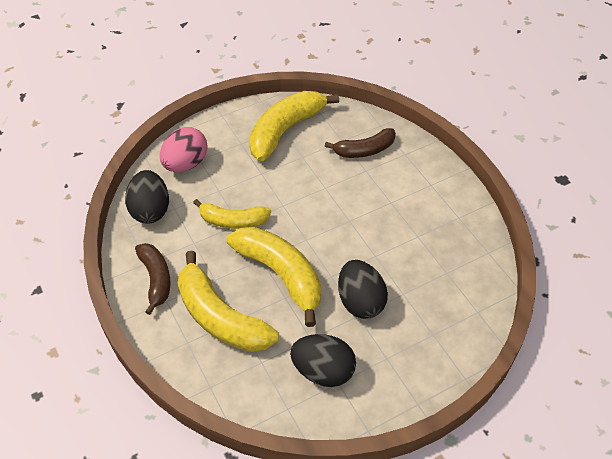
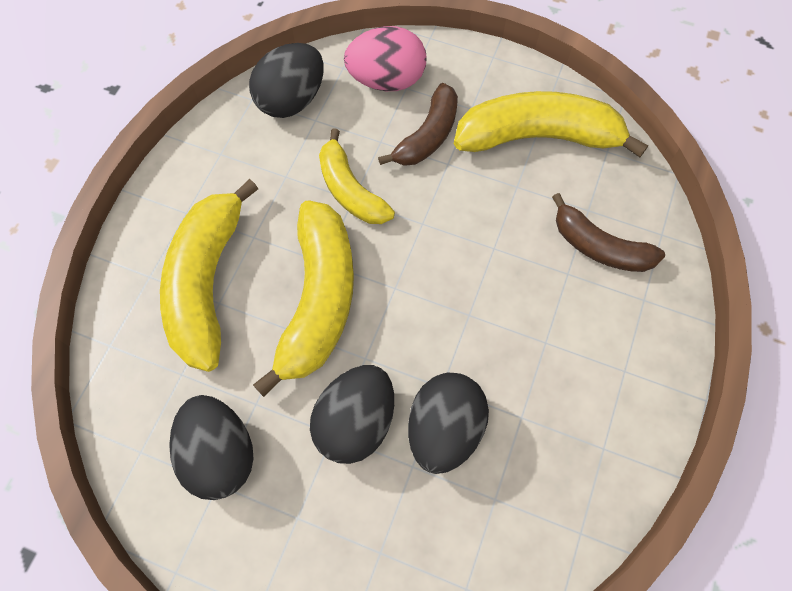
camera: 50 degrees right, 15 degrees up
(156, 279) = (205, 180): brown banana -> brown banana (427, 136)
(396, 269) = (444, 429): none -> black egg

